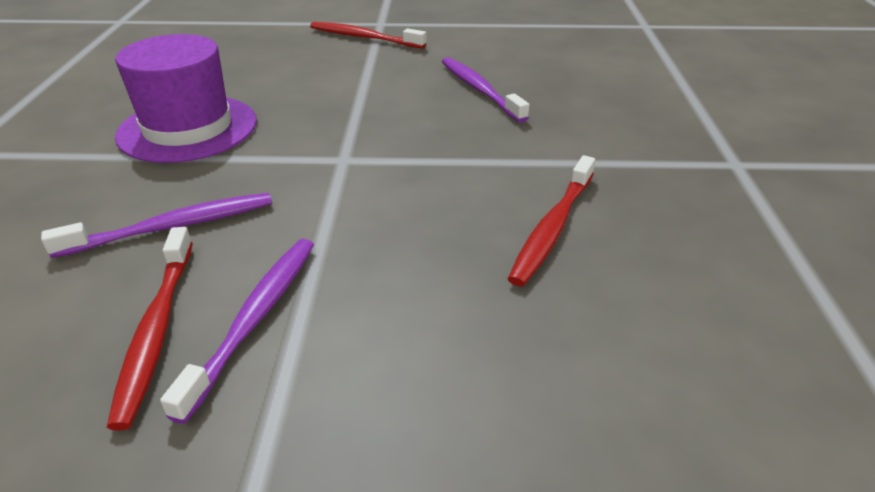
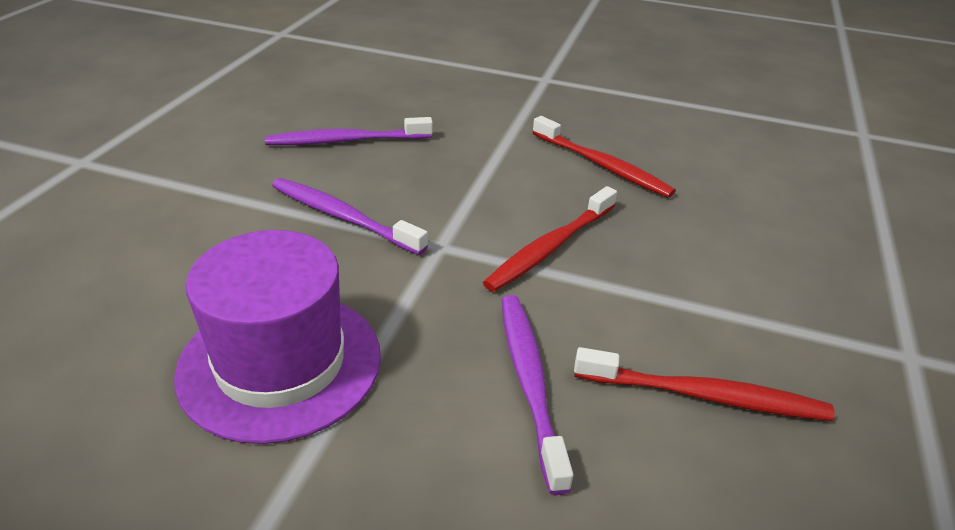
camera: 75 degrees left, 0 degrees up
(255, 319) = (694, 330): purple toothbrush -> purple toothbrush (343, 217)
(364, 37) = (119, 181): red toothbrush -> red toothbrush (550, 247)

